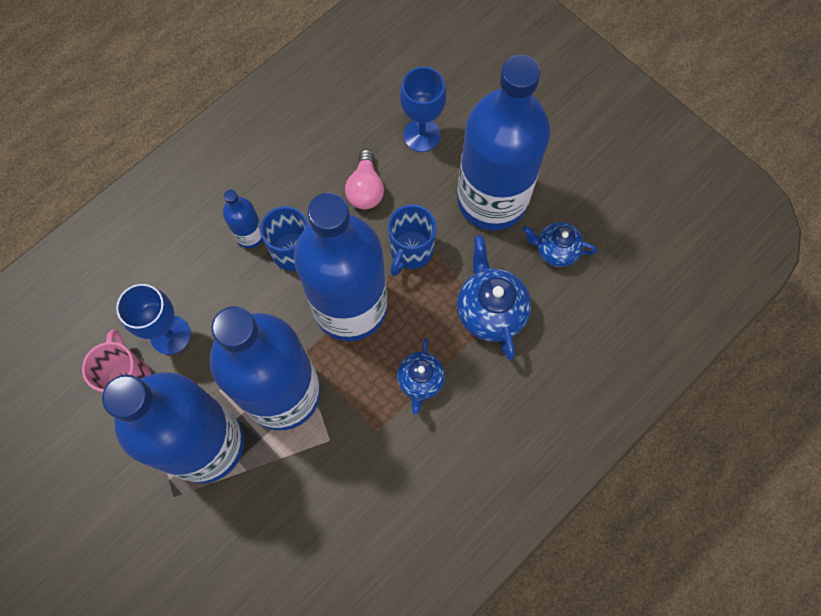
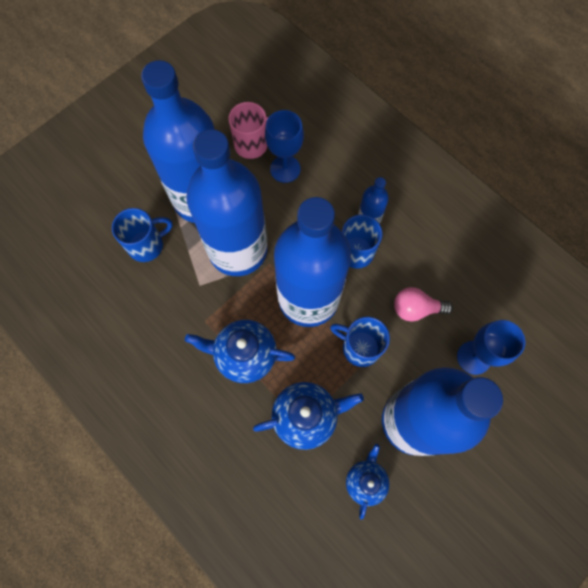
camera: 90 degrees right, 0 degrees up
(270, 514) = (147, 245): none -> blue mug
(420, 381) = (244, 355): blue teapot -> blue teapot, size x1.56

